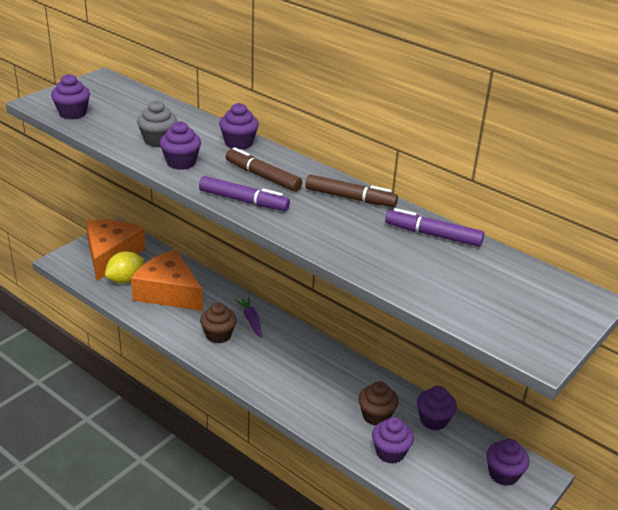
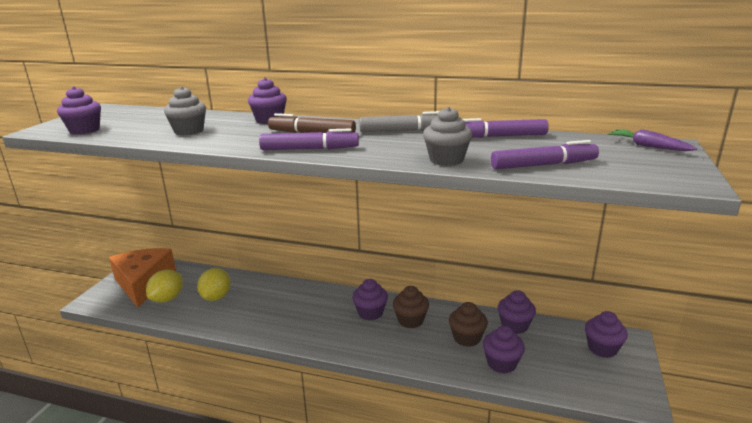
camera: 20 degrees left, 10 degrees down
(168, 292) = (216, 297): orange cheese -> yellow lemon
(181, 162) = (224, 139): purple cupcake -> purple cupcake (370, 313)
(218, 335) = (283, 317): brown cupcake -> brown cupcake (410, 320)
(251, 320) = (307, 298): purple carrot -> purple carrot (648, 146)
(350, 198) = (404, 131): brown marker -> grey marker
(350, 254) = (446, 160): none -> grey cupcake
(430, 288) = (543, 165): none -> purple marker

